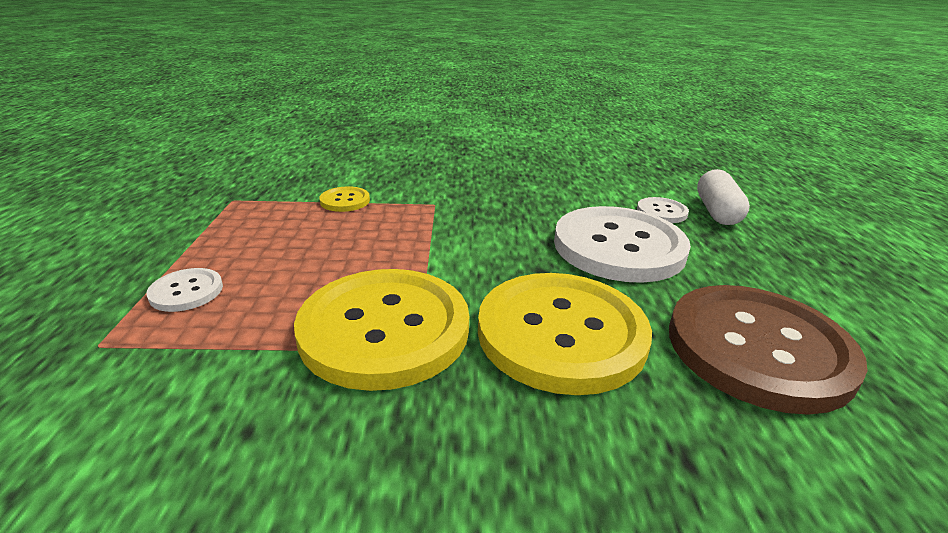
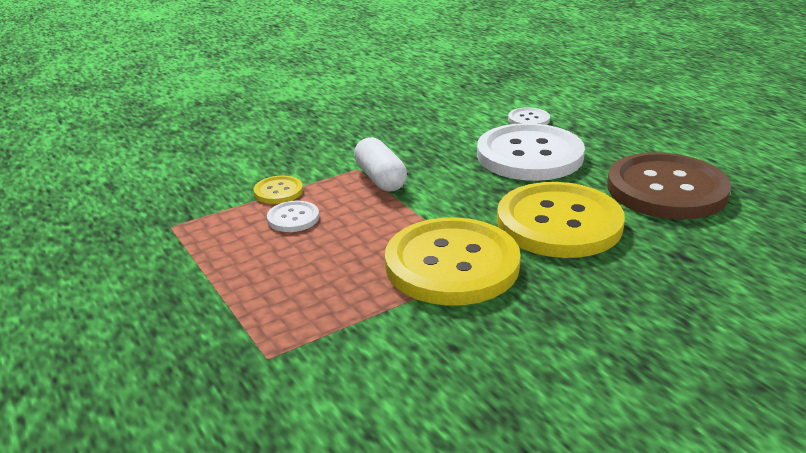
camera: 30 degrees left, 0 degrees up
(186, 291) = (269, 302): white button -> white button (293, 218)
(717, 212) = (563, 108): white capsule -> white capsule (380, 179)

